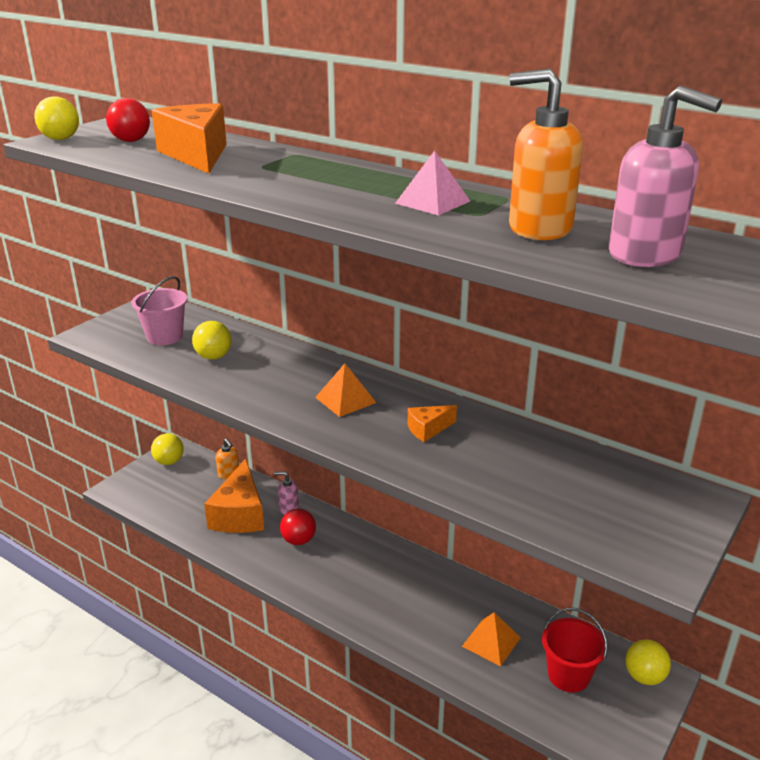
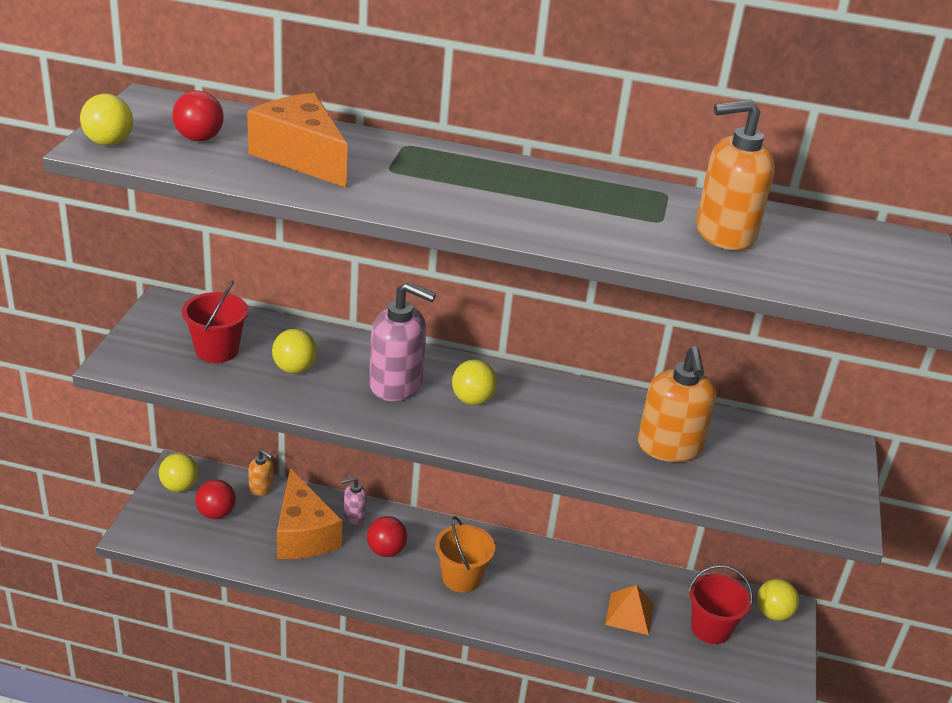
camera: 25 degrees left, 5 degrees up
(165, 336) = (217, 350): pink bucket -> red bucket
(183, 486) = (216, 513): none -> red ball
(345, 400) = (472, 400): orange pyramid -> yellow ball
(350, 576) = (461, 577): none -> orange bucket
(428, 429) = (573, 420): orange cheese -> none
(432, 202) = (605, 208): pink pyramid -> none
(508, 467) = (669, 447): none -> orange soap dispenser
(645, 254) = (830, 257): pink soap dispenser -> pink soap dispenser (396, 384)

